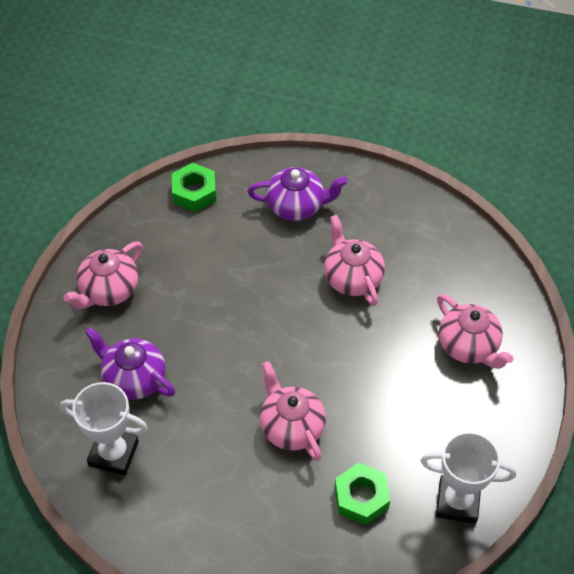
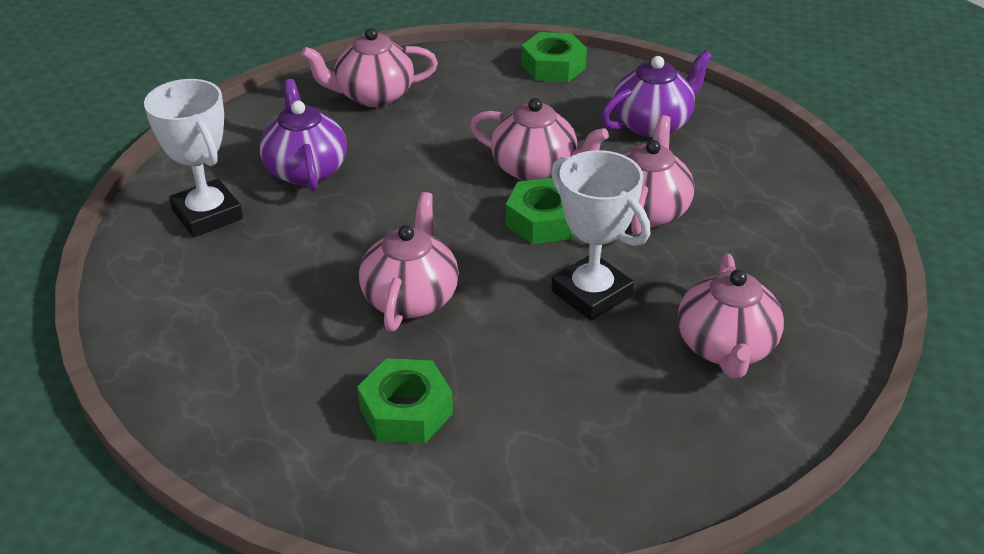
camera: 40 degrees right, 15 degrees down
(266, 286) = (535, 169): none -> pink teapot
(296, 206) = (652, 124): purple teapot -> purple teapot turned 75 degrees counterclockwise
(307, 323) = (543, 220): none -> green nut
(457, 502) = (521, 495): white trophy -> white trophy (591, 293)

